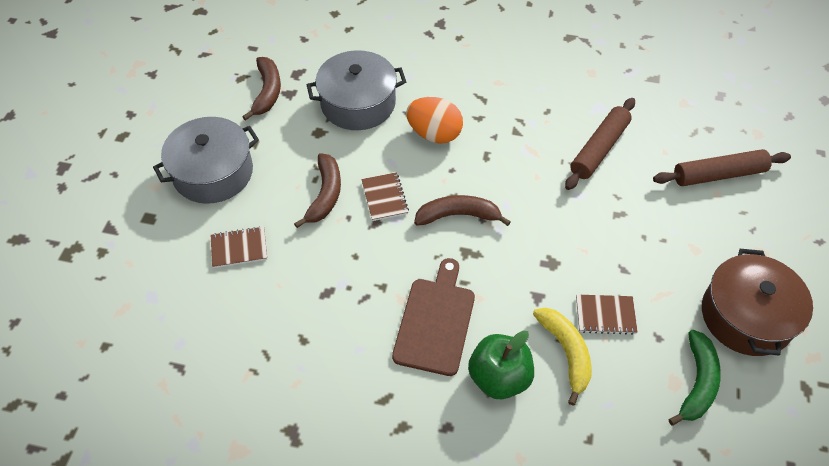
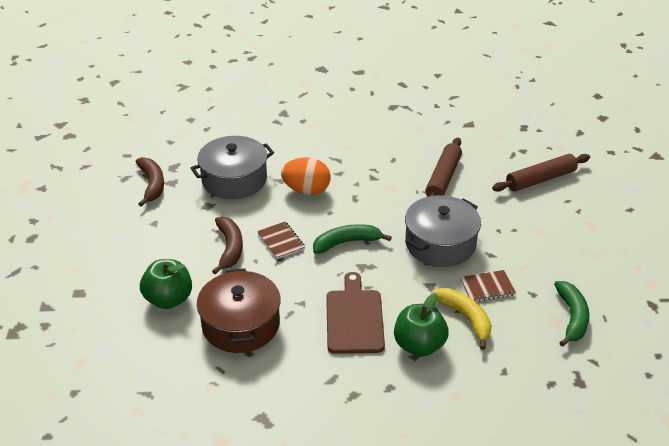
camera: 15 degrees left, 15 degrees down
(213, 172) = (125, 250): grey pot -> grey pot (440, 243)
(239, 248) = (169, 299): brown notebook -> green apple
(458, 215) = (346, 243): brown banana -> green banana
(746, 316) = (593, 267): brown pot -> brown pot (241, 325)

